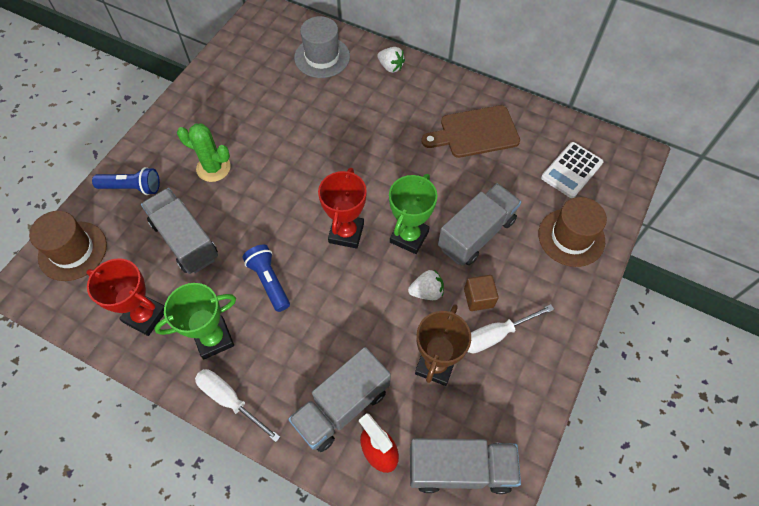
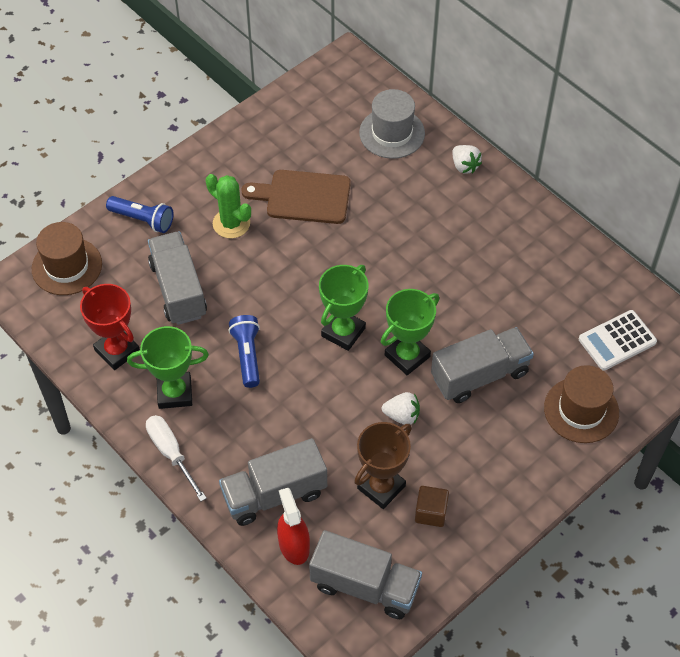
camera: 20 degrees right, 5 degrees down
(346, 233) = (343, 332): red trophy -> green trophy
(475, 132) = (527, 267): brown cutting board -> brown cutting board (303, 197)
(478, 298) = (453, 439): brown cube -> brown cube (431, 512)
(496, 335) = (454, 479): white screwdriver -> none

